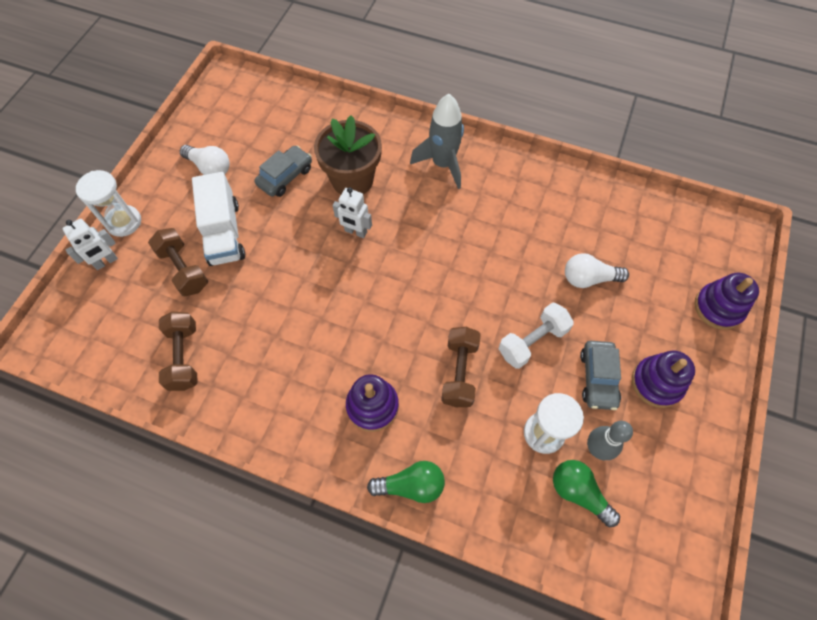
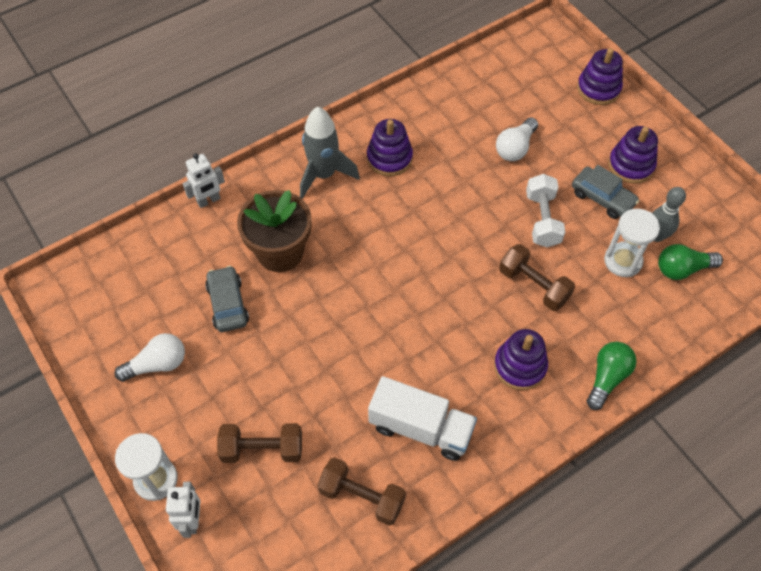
camera: 55 degrees left, 5 degrees down
(224, 233) = (249, 391): white truck -> white truck (421, 428)
(355, 232) = (339, 281): white robot -> white robot (209, 201)
(496, 196) = (389, 158): none -> purple stacking toy

